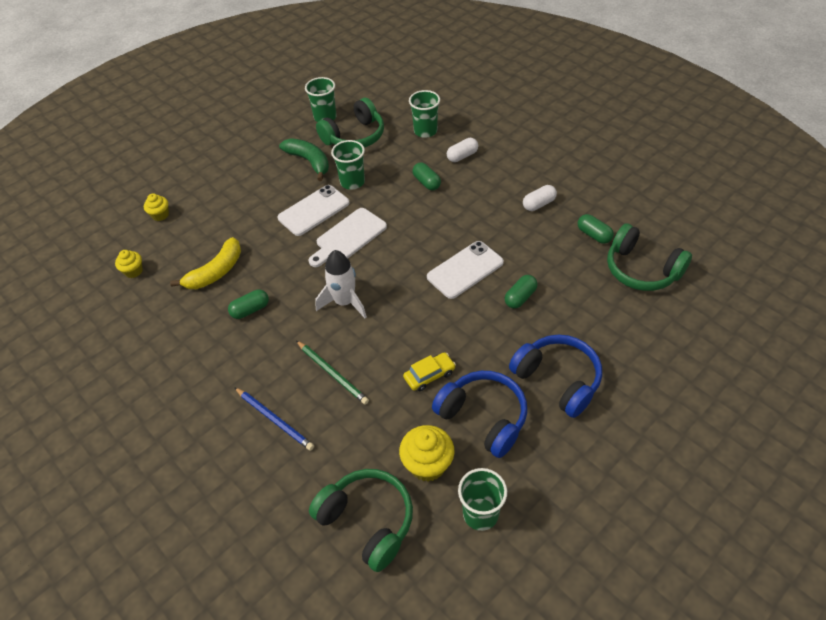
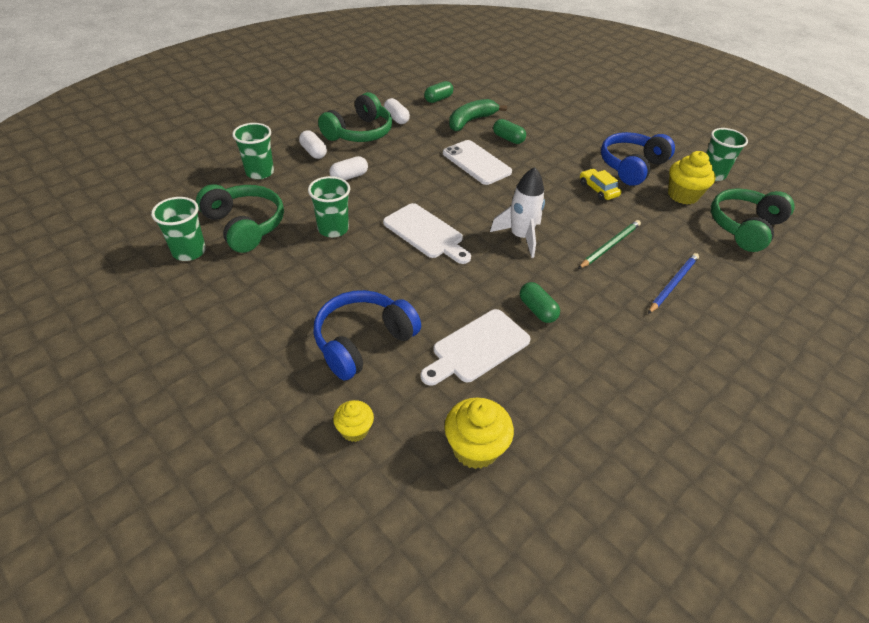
camera: 95 degrees left, 5 degrees down
(133, 271) = (475, 448): yellow cupcake -> yellow cupcake, size x1.67
(216, 272) = (477, 348): yellow banana -> white cutting board
(309, 161) = (281, 265): green banana -> green banana (471, 121)
(314, 210) = (377, 260): white phone -> none
(426, 182) = (349, 177): green capsule -> white capsule
(558, 379) = (588, 132): blue headphones -> blue headphones (363, 341)
(641, 269) = (477, 86): green headphones -> green headphones (359, 133)

